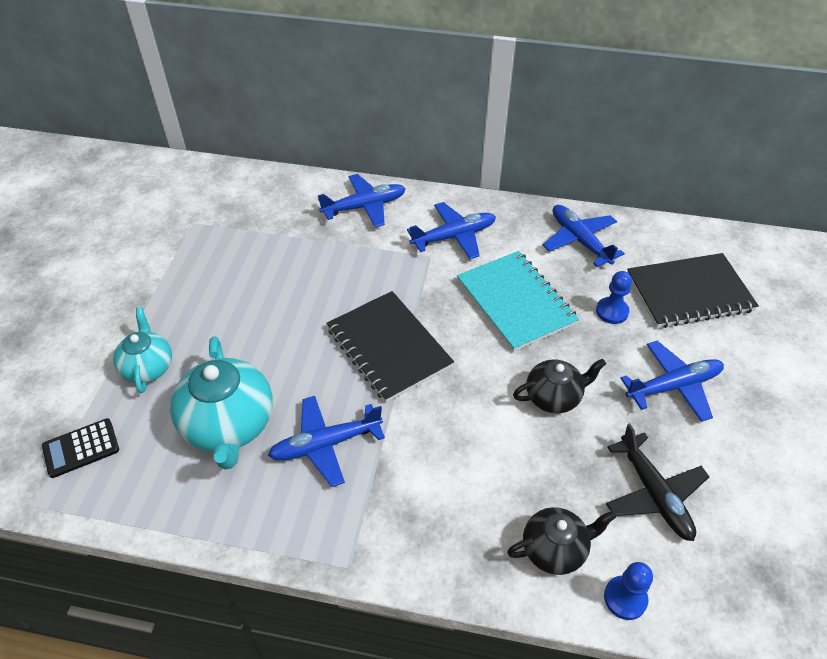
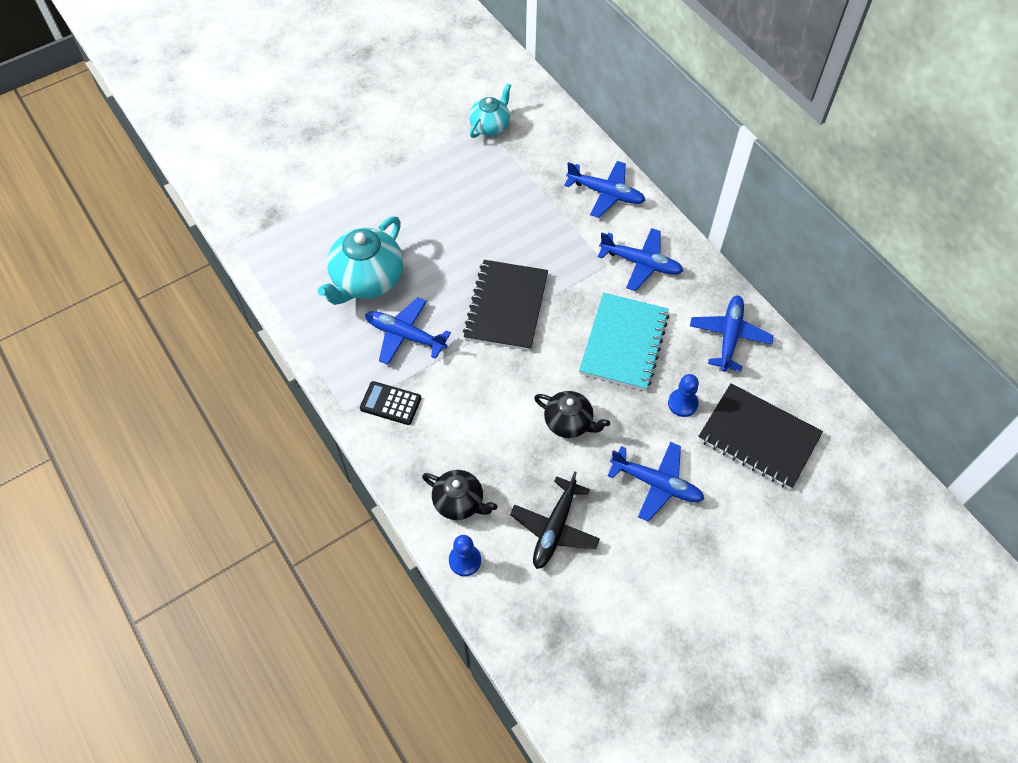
camera: 45 degrees right, 10 degrees up
(81, 448) = (283, 231): black calculator -> black calculator (390, 403)
(148, 367) = (360, 208): turquoise teapot -> turquoise teapot (490, 126)

